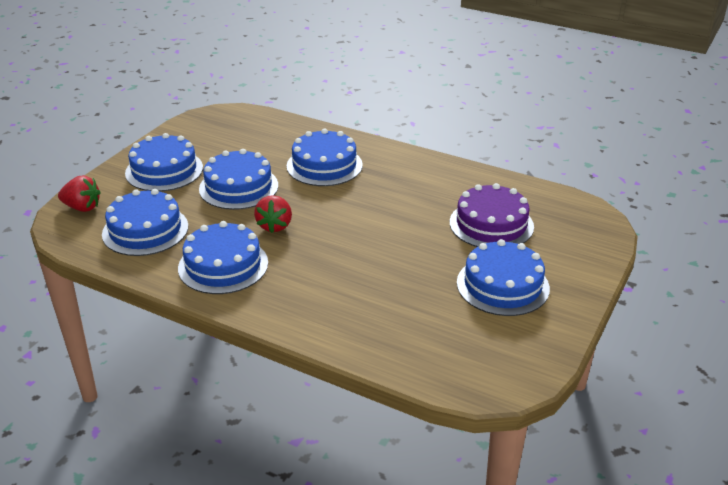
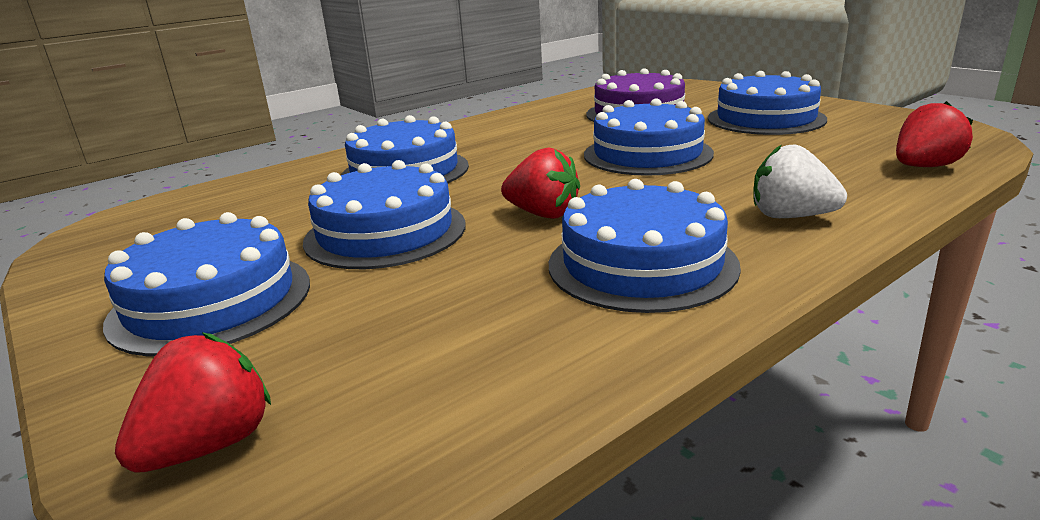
camera: 65 degrees left, 10 degrees down
(145, 230) = (438, 342): blue cake -> blue cake (647, 154)
(296, 305) = (790, 216): none -> white strawberry
(405, 358) = (924, 167): none -> red strawberry

